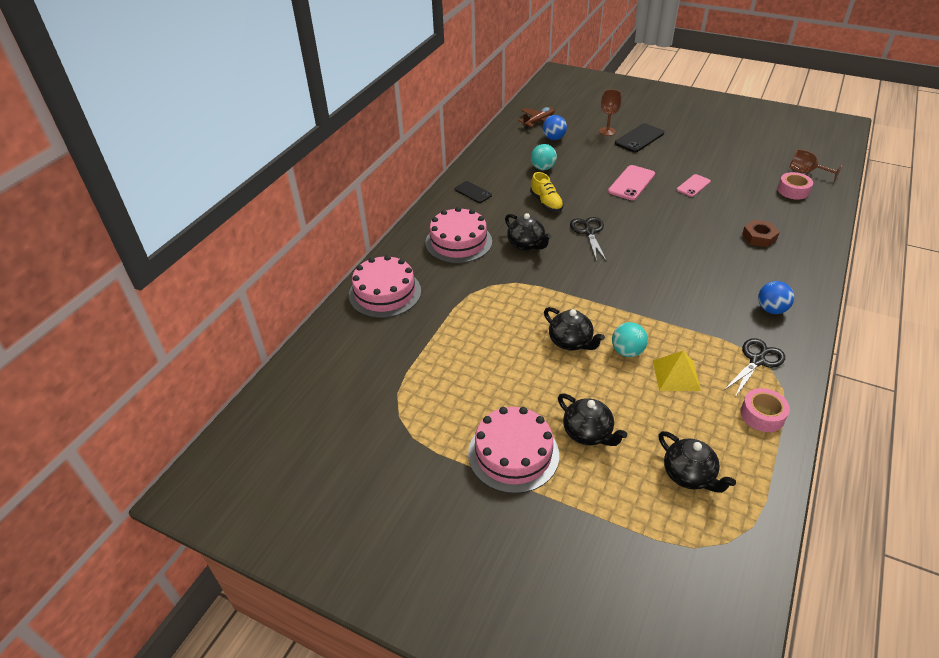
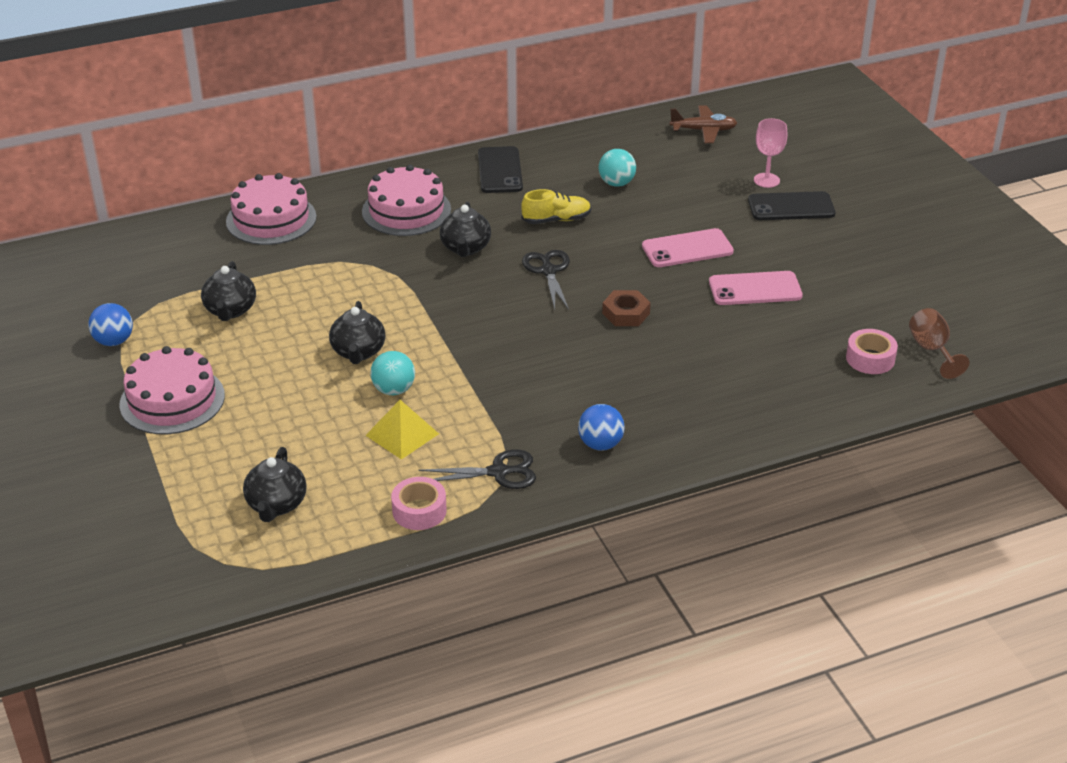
camera: 40 degrees right, 5 degrees down
(473, 192) = (500, 170): black phone -> black phone, size x1.54
(546, 203) = (556, 220): yellow shoe -> yellow shoe turned 120 degrees counterclockwise
(554, 138) = (687, 157): blue ball -> blue ball (114, 341)
(588, 433) = (251, 425): black teapot -> black teapot (230, 310)
(589, 232) = (548, 271): black scissors -> black scissors turned 45 degrees counterclockwise
(607, 131) = (766, 180): brown goblet -> pink goblet
(693, 186) = (755, 289): pink phone -> pink phone, size x1.54
(759, 237) = (726, 378): brown nut -> brown nut (626, 313)

